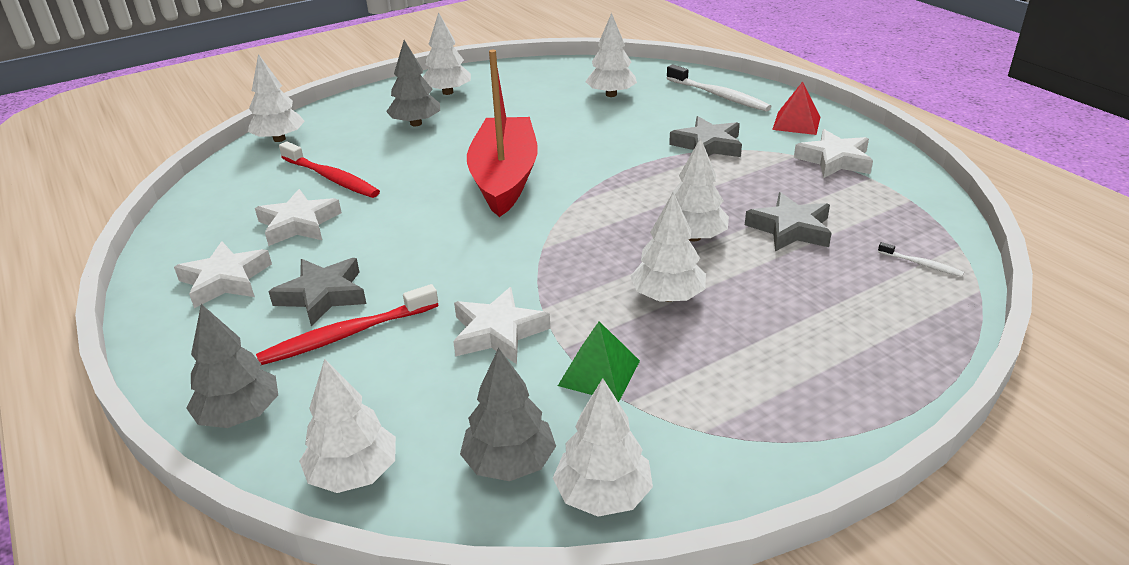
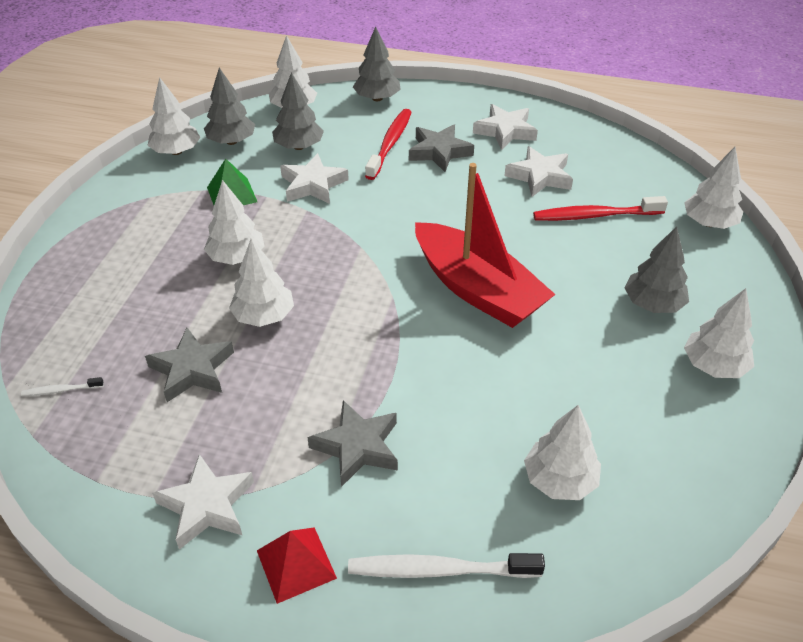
camera: 135 degrees right, 10 degrees up
(442, 396) = (299, 146): none -> grey tree

